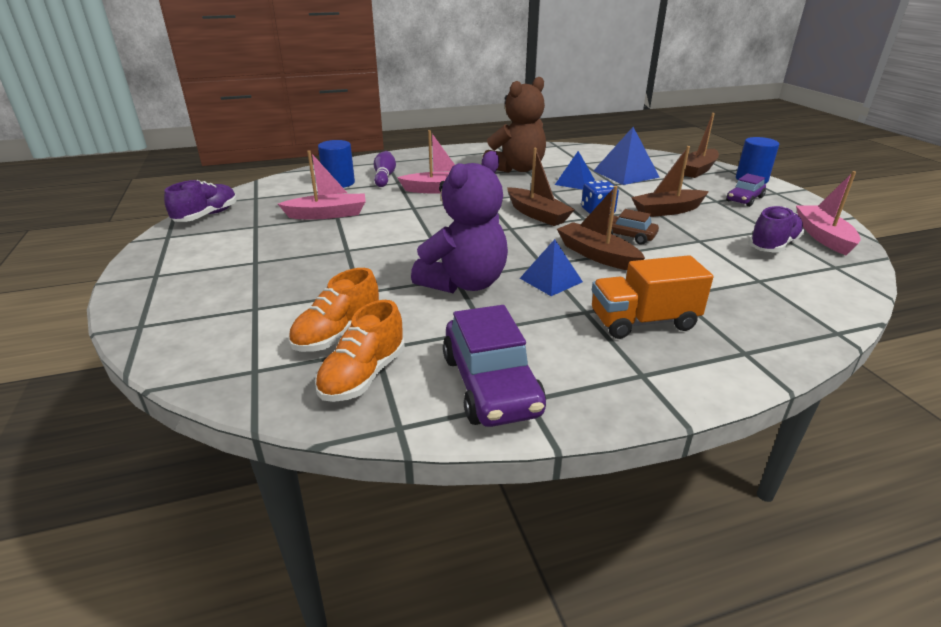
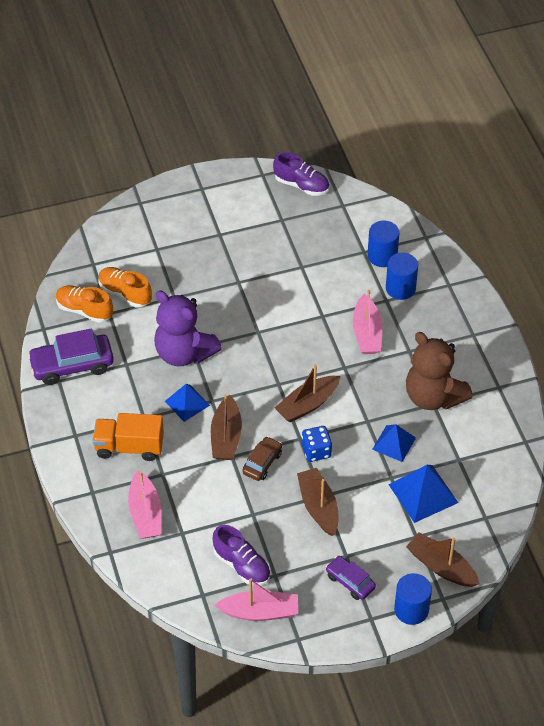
camera: 90 degrees right, 20 degrees up
(327, 214) = (305, 260): pink boat -> pink boat (145, 513)
(384, 177) = (400, 288): purple bowling pin -> blue cylinder
(597, 255) = (226, 437): brown boat -> brown boat turned 135 degrees clockwise
(643, 322) = (129, 447): orange truck -> orange truck turned 75 degrees counterclockwise

